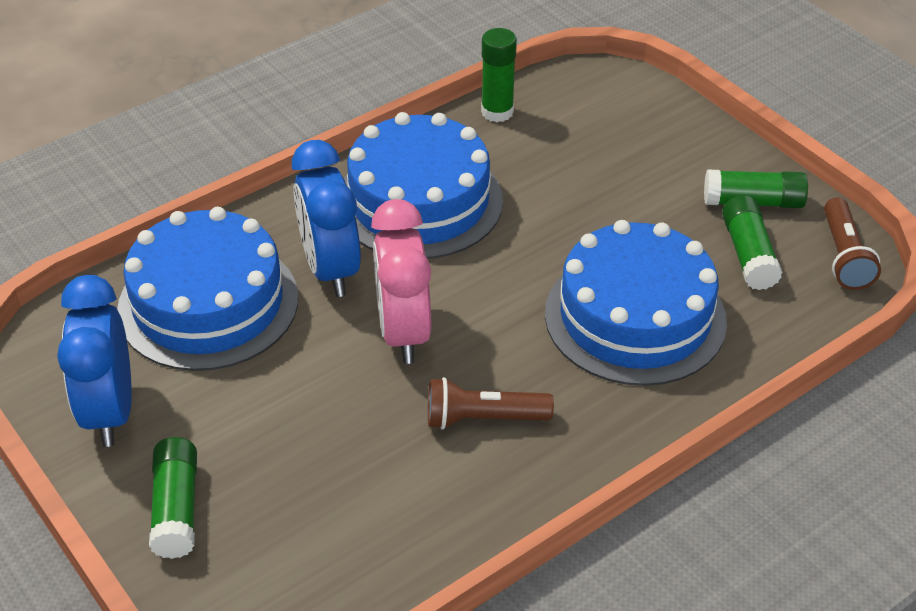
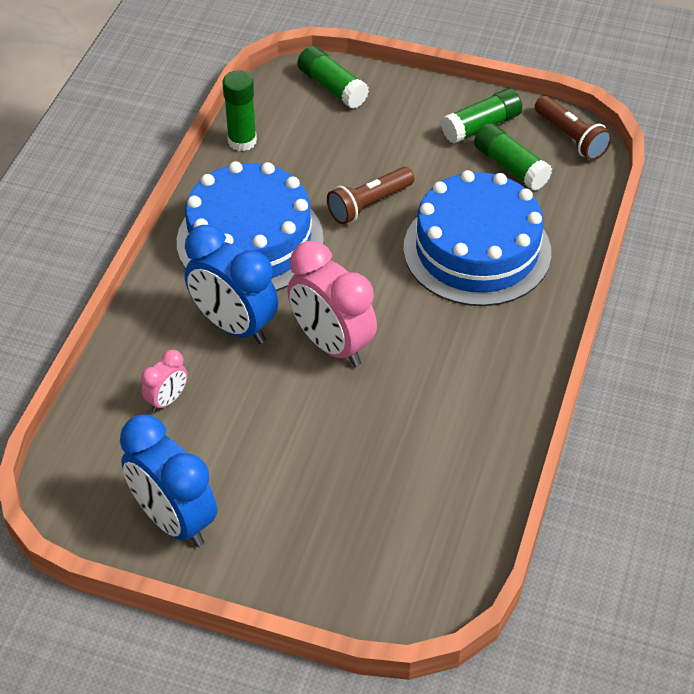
camera: 35 degrees left, 5 degrees up
(176, 508) = (294, 558): green glue stick -> green glue stick (332, 87)
(208, 303) = (167, 400): blue cake -> pink clock
(483, 418) = (442, 376): brown flashlight -> brown flashlight (369, 204)

